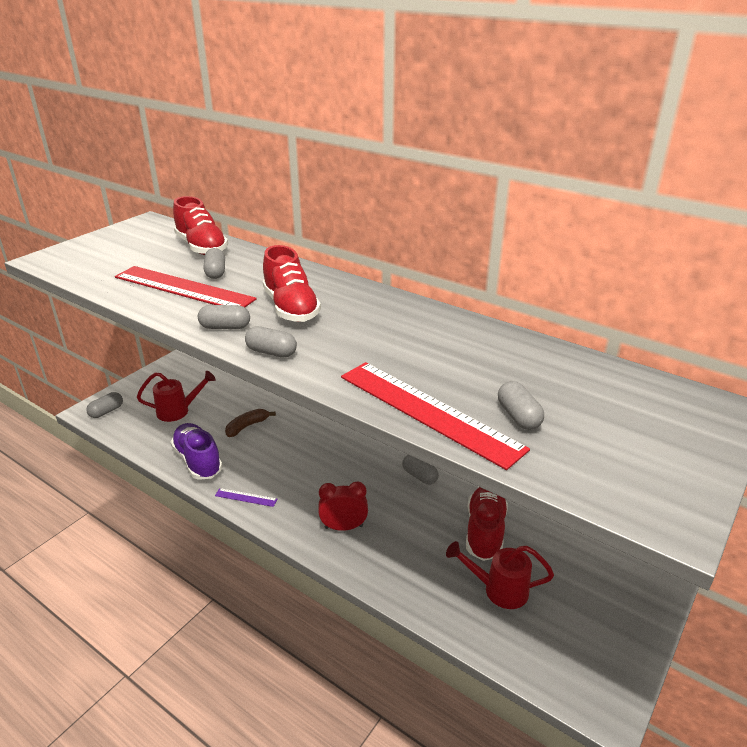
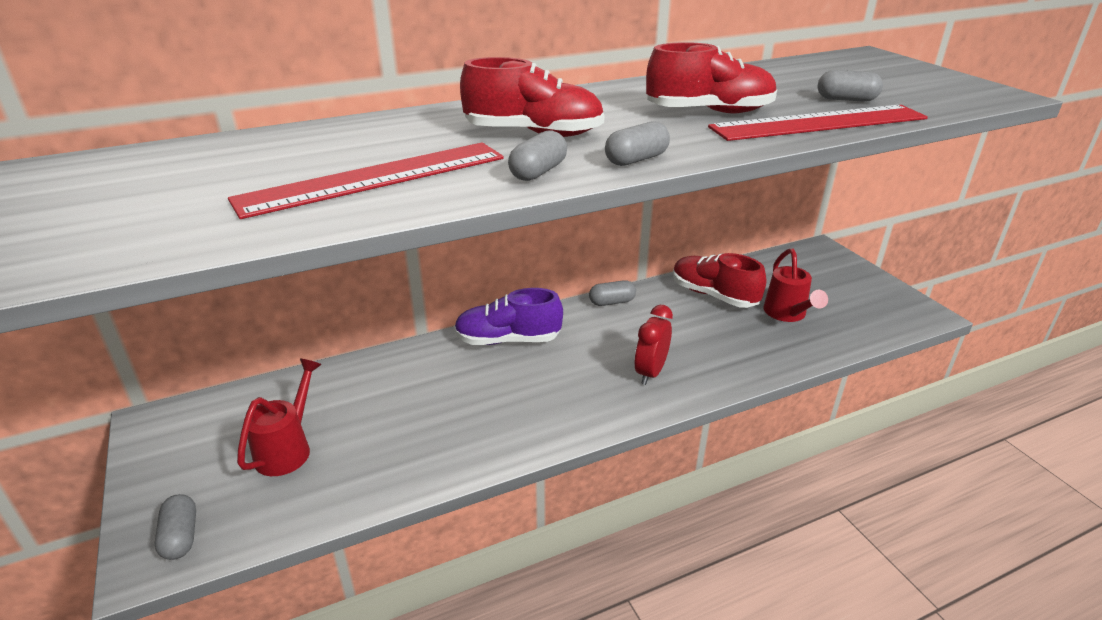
camera: 60 degrees left, 0 degrees up
(198, 461) = (429, 456): purple shoe -> purple shoe (508, 340)
(201, 247) = (248, 148): red shoe -> red shoe (709, 112)
(215, 272) = (357, 153): grey capsule -> none
(246, 497) = (543, 431): purple ruler -> none
(247, 426) = (402, 392): brown banana -> none
(499, 590) = (787, 314): red watering can -> red watering can turned 45 degrees counterclockwise

